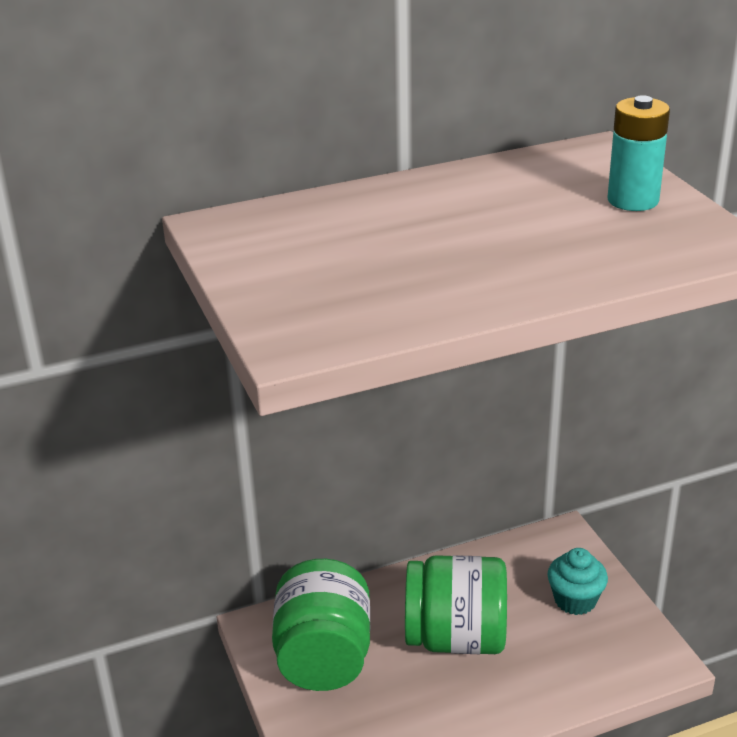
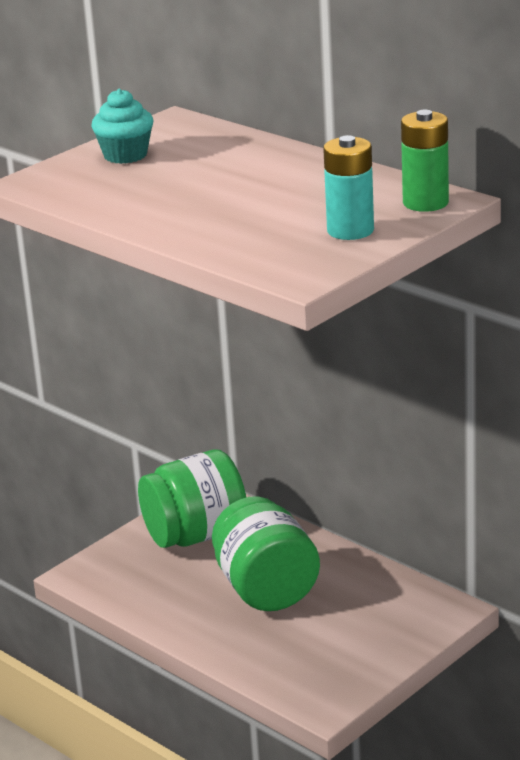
camera: 65 degrees right, 5 degrees down
(575, 600) = (364, 637): turquoise cupcake -> turquoise cupcake (125, 155)
(596, 157) = (425, 203): none -> green battery

